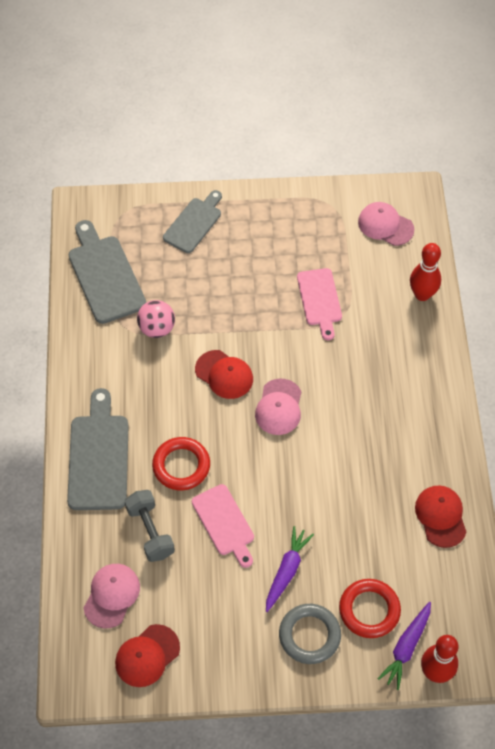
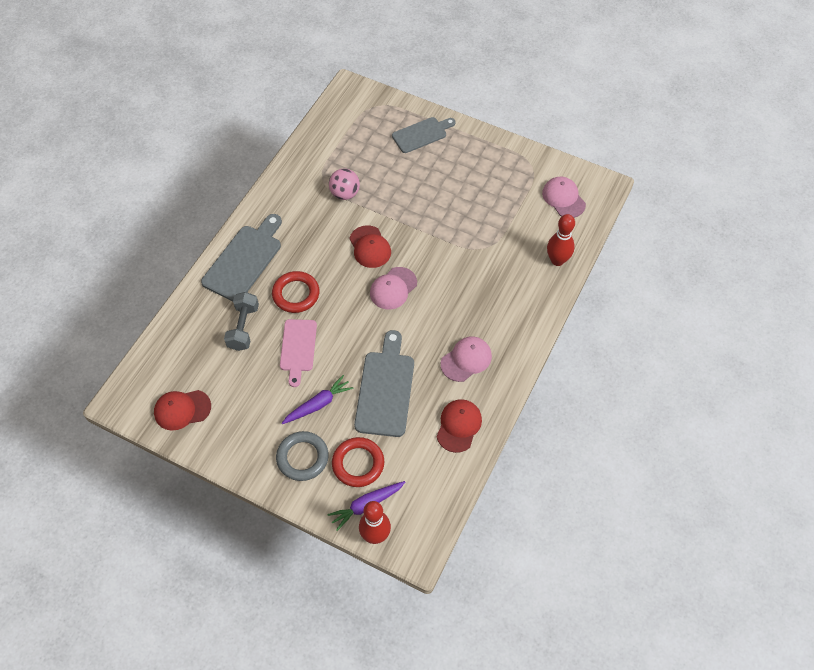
camera: 30 degrees right, 0 degrees up
(105, 275) = (334, 141): grey cutting board -> grey cutting board (385, 389)
(112, 595) = (187, 357): pink cap -> pink cap (466, 360)
(320, 300) = (476, 228): pink cutting board -> none

